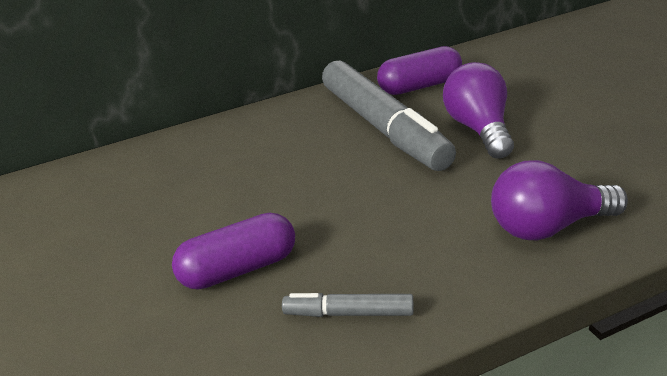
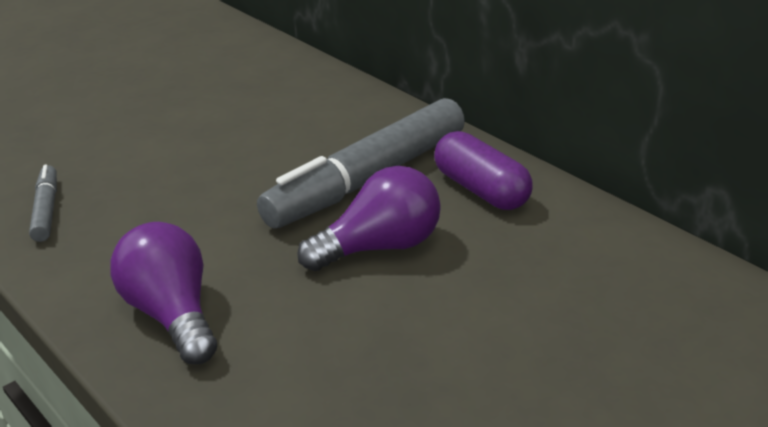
camera: 70 degrees right, 0 degrees up
(239, 269) = (110, 146): purple capsule -> none

